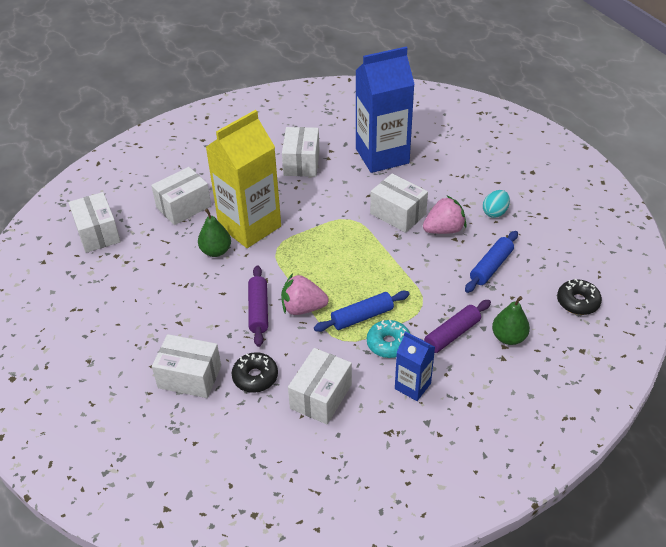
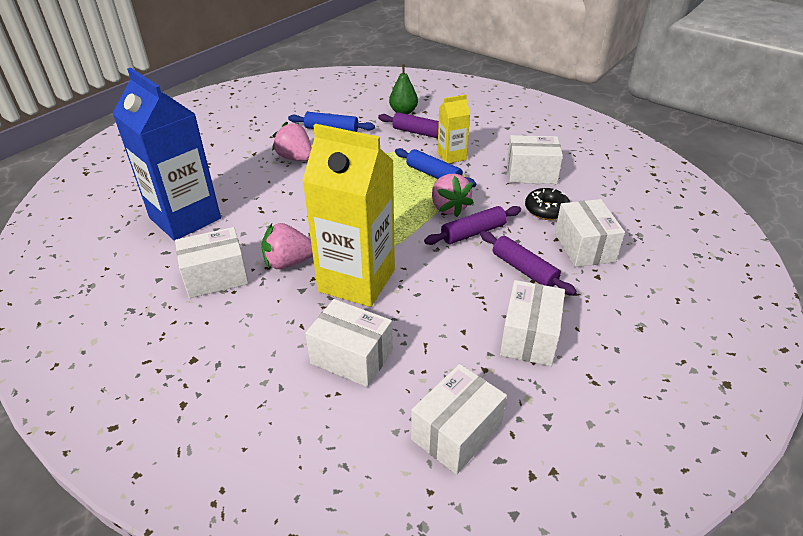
camera: 115 degrees left, 5 degrees down
(193, 322) = (524, 270): none -> purple rolling pin
(216, 251) = (413, 293): green pear -> none
(293, 197) = (288, 262): none -> pink strawberry
(388, 343) = (451, 156): turquoise donut -> yellow carton
(398, 214) = (284, 186): white box -> white box (529, 337)
(412, 386) = (482, 138): blue carton -> none
(495, 212) = (258, 138): turquoise egg -> none
(577, 302) = (348, 93): black donut -> none

